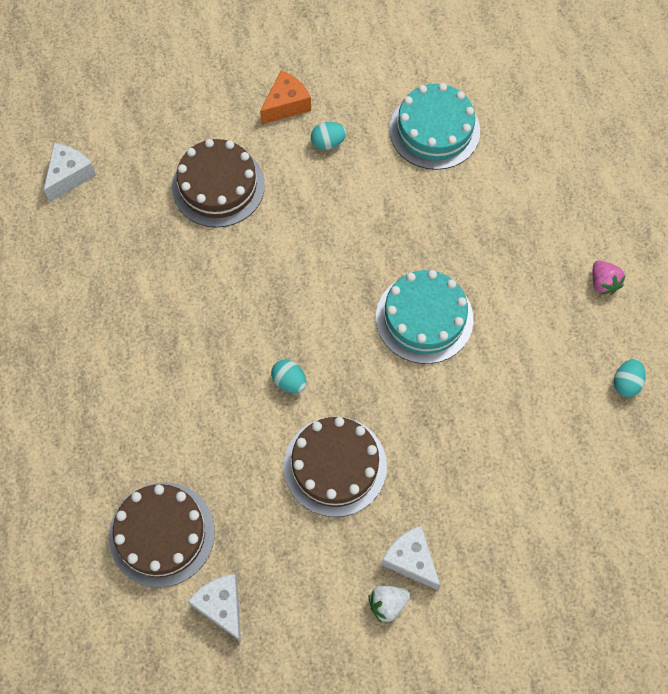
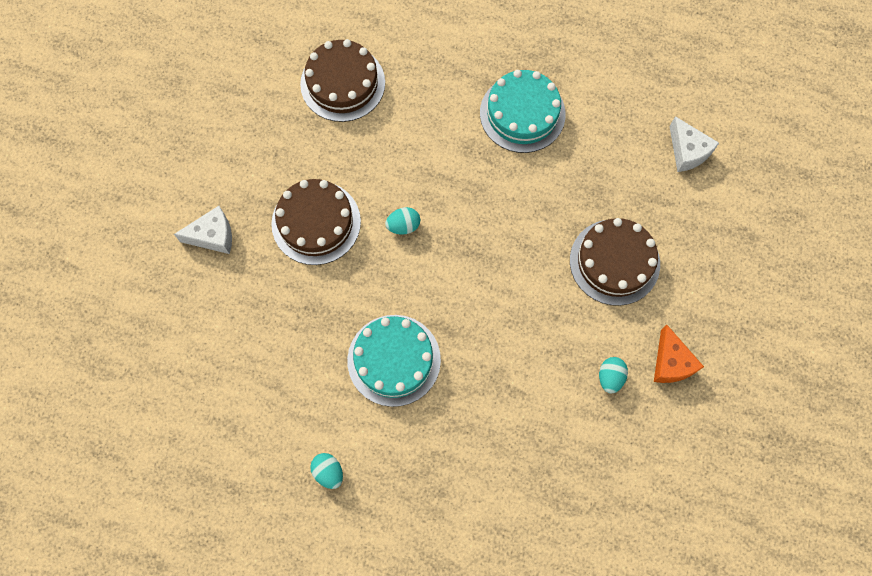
camera: 120 degrees right, 5 degrees up
(221, 606) = (267, 97): white cheese -> none
(387, 604) = (194, 202): white strawberry -> none
(434, 130) = (573, 482): turquoise cake -> turquoise cake (522, 113)
(603, 283) = (333, 536): pink strawberry -> none
(626, 383) = (235, 491): turquoise egg -> turquoise egg (328, 472)

